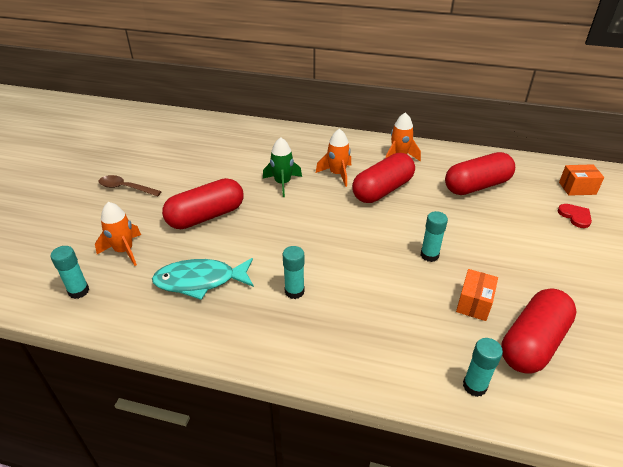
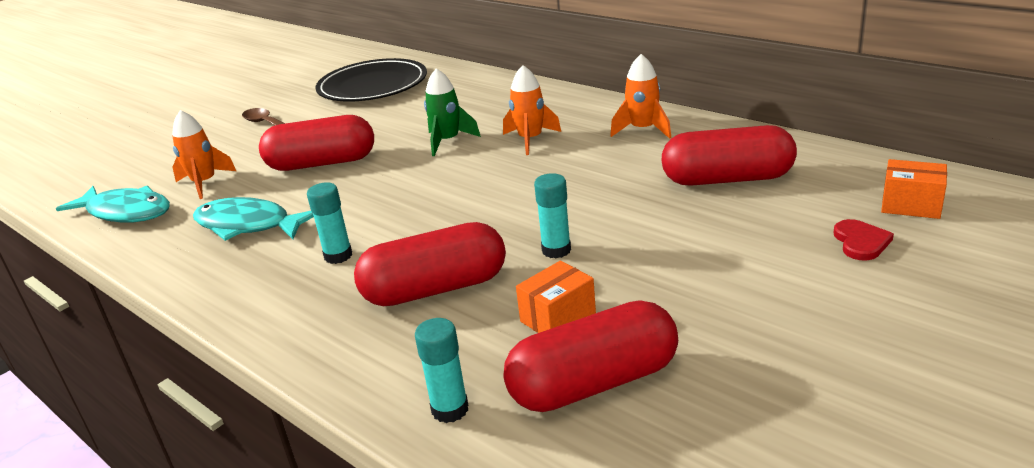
camera: 30 degrees right, 10 degrees down
(79, 291) = (126, 212): turquoise glue stick -> turquoise fish
(180, 143) = (373, 86): none -> black plate
(382, 190) = (574, 165): red capsule -> red capsule (435, 289)

